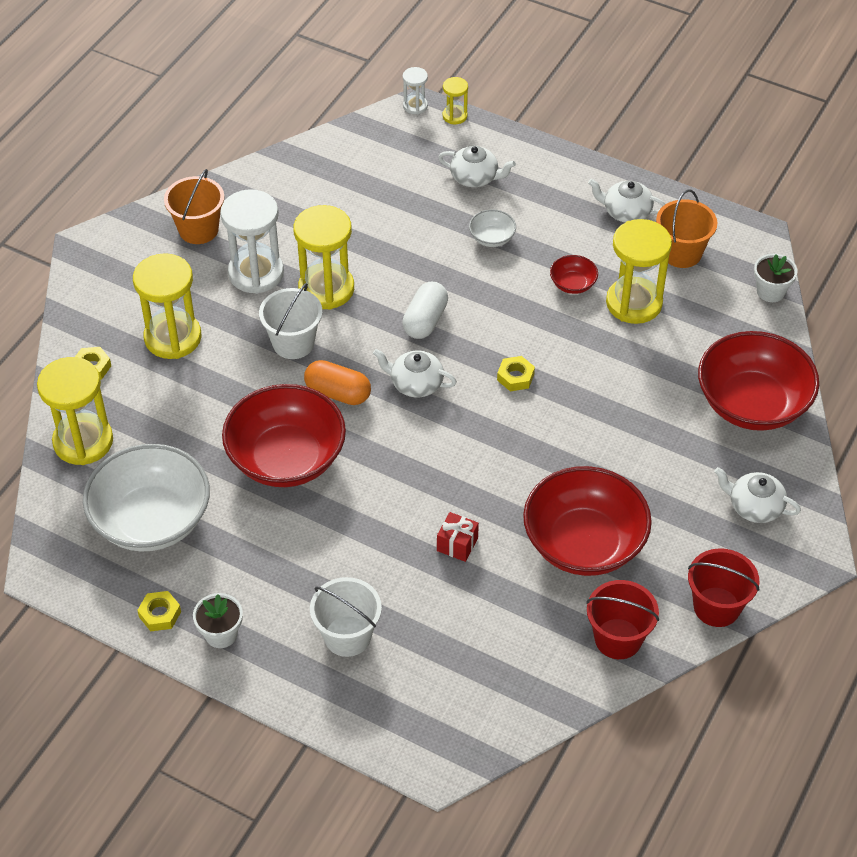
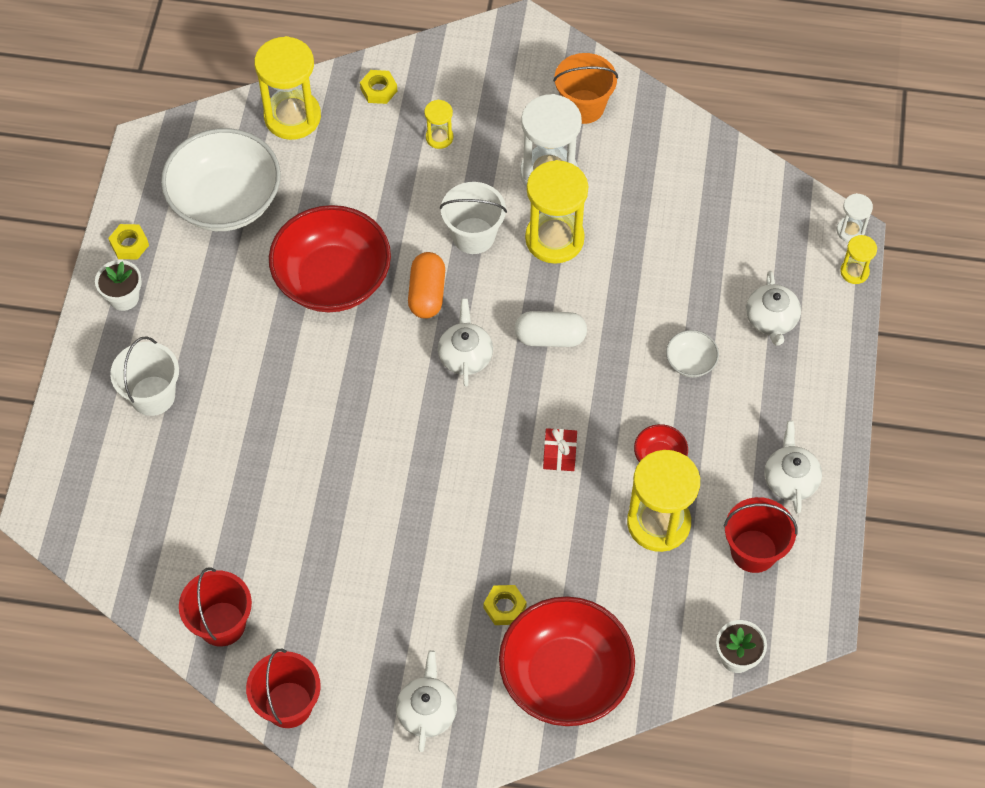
camera: 70 degrees right, 10 degrees up
(173, 337) = (439, 137): yellow hourglass -> yellow hourglass, size x0.48
(457, 544) = (284, 452): red gift -> red gift (559, 456)
(515, 377) = (509, 440): yellow nut -> yellow nut (504, 607)
(584, 543) = (324, 562): red bowl -> none
(681, 253) = (753, 551): orange bucket -> red bucket

